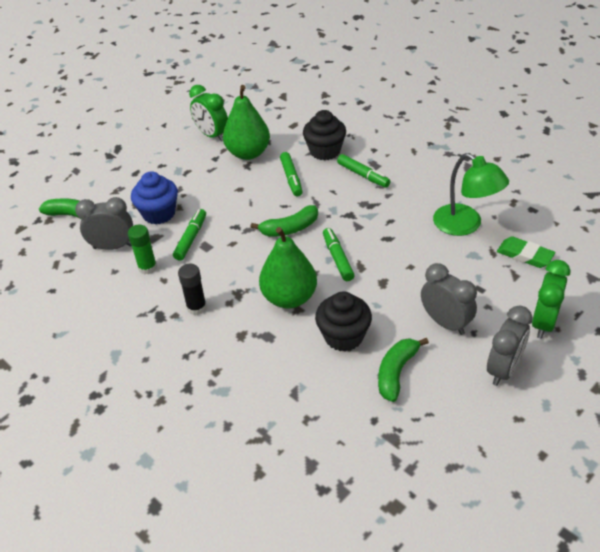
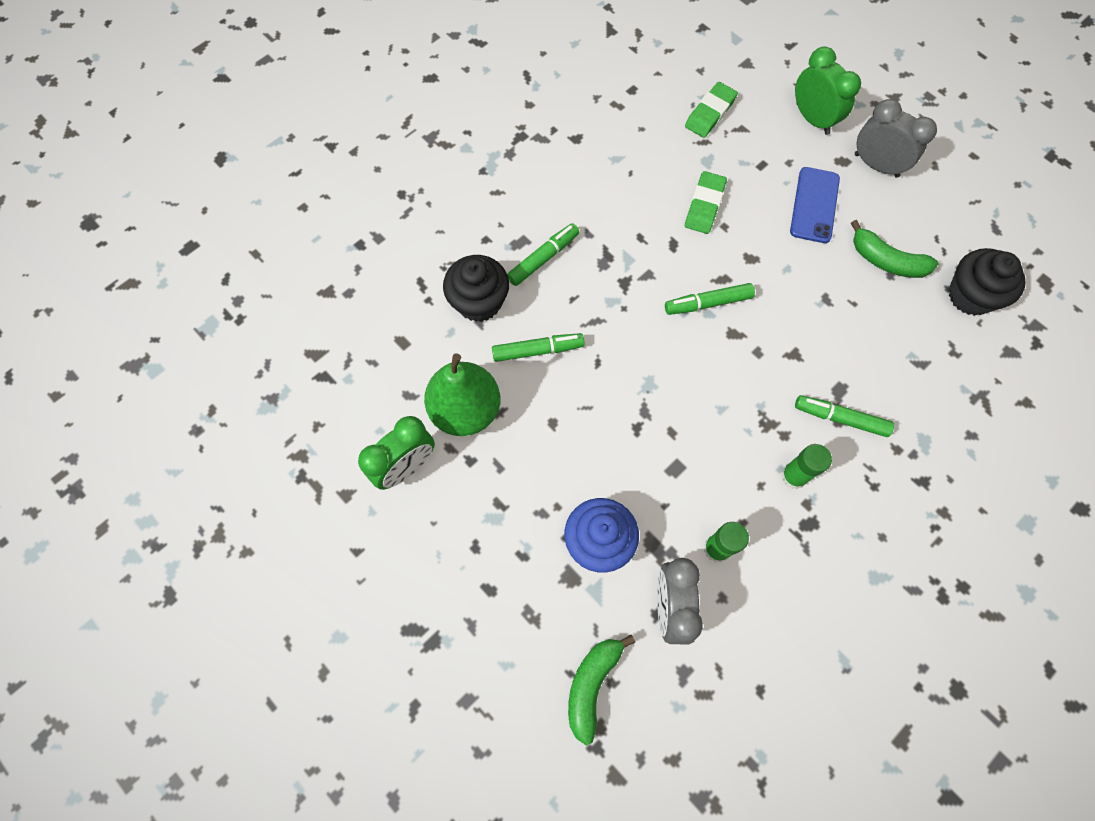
camera: 90 degrees left, 25 degrees up
(191, 238) = (659, 489): green marker -> green marker (840, 418)
(196, 307) = (793, 476): black glue stick -> green glue stick
(289, 298) = (776, 363): green pear -> none
(290, 229) = (647, 357): green banana -> none
(343, 336) = (837, 307): black cupcake -> black cupcake (970, 295)
(428, 254) = (704, 205): none -> green eraser
(445, 323) = (814, 205): grey clock -> blue phone
(465, 225) = (655, 160): green lamp -> none
(543, 323) = (812, 119): green clock -> green clock turned 150 degrees counterclockwise

